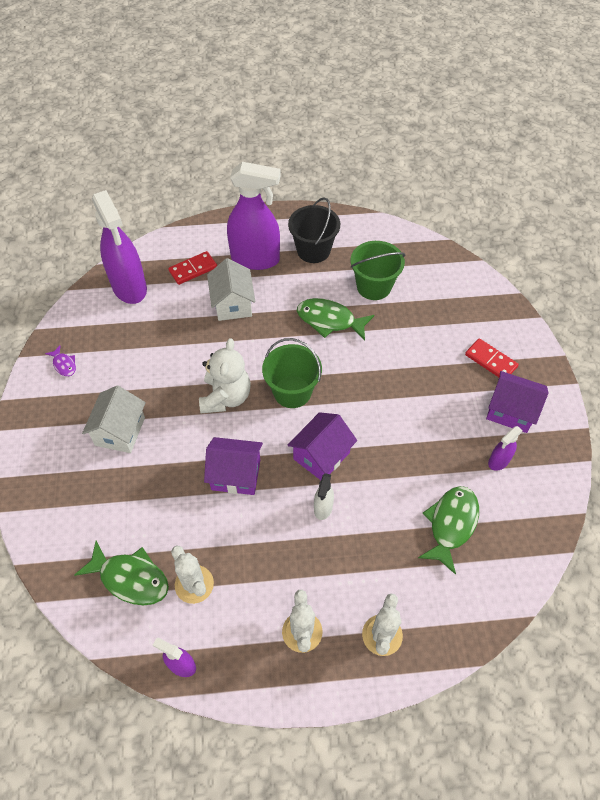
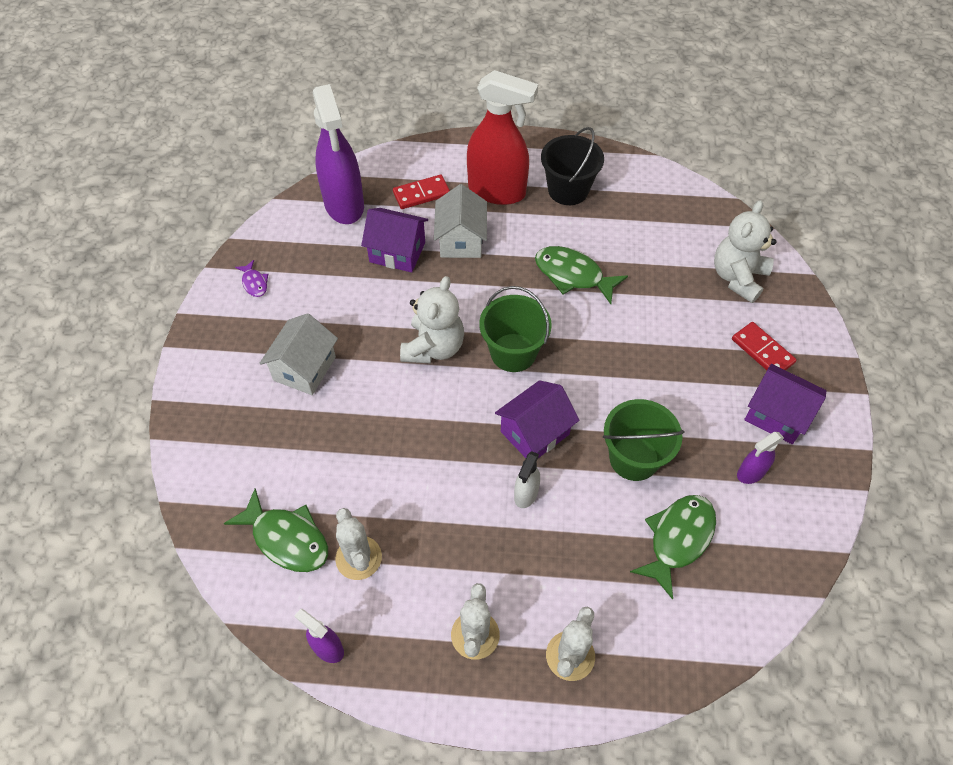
camera: 10 degrees right, 0 degrees up
(236, 475) = (429, 439): purple house -> purple house (397, 252)
(255, 259) = (497, 191): purple spray bottle -> red spray bottle
(374, 286) = (633, 242): green bucket -> green bucket (634, 458)
(461, 304) = (738, 277): none -> white teddy bear

